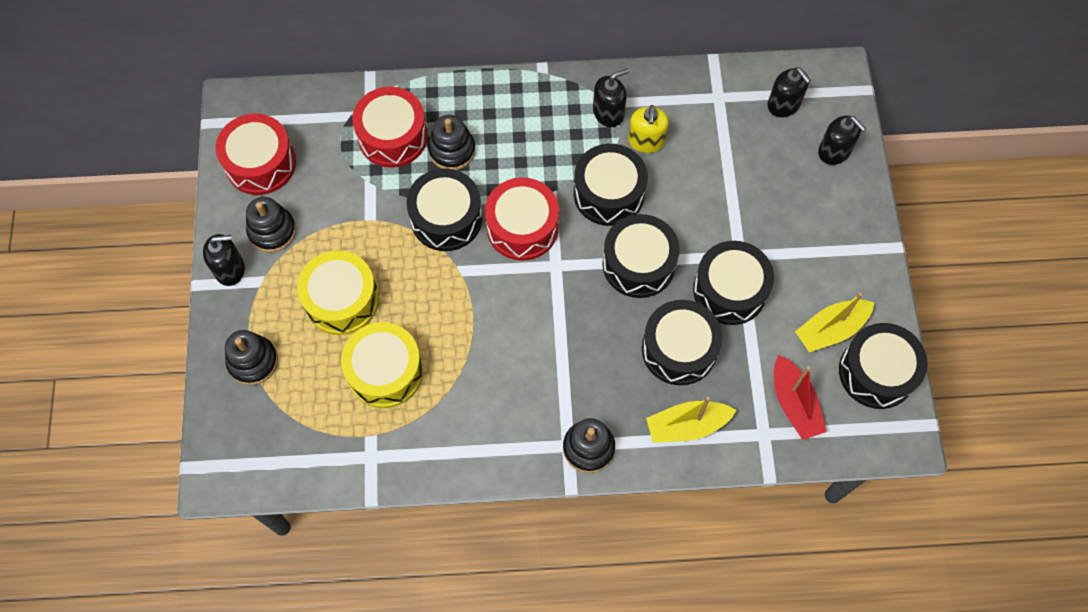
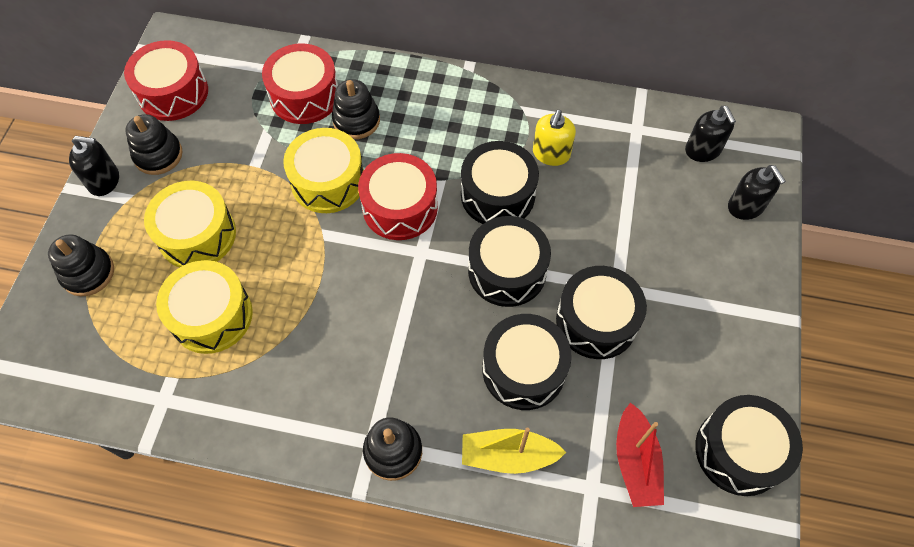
camera: 15 degrees right, 5 degrees down
(446, 218) = (328, 181): black drum -> yellow drum
(608, 113) = (521, 119): black soap dispenser -> none
(831, 329) = (697, 390): yellow boat -> none

